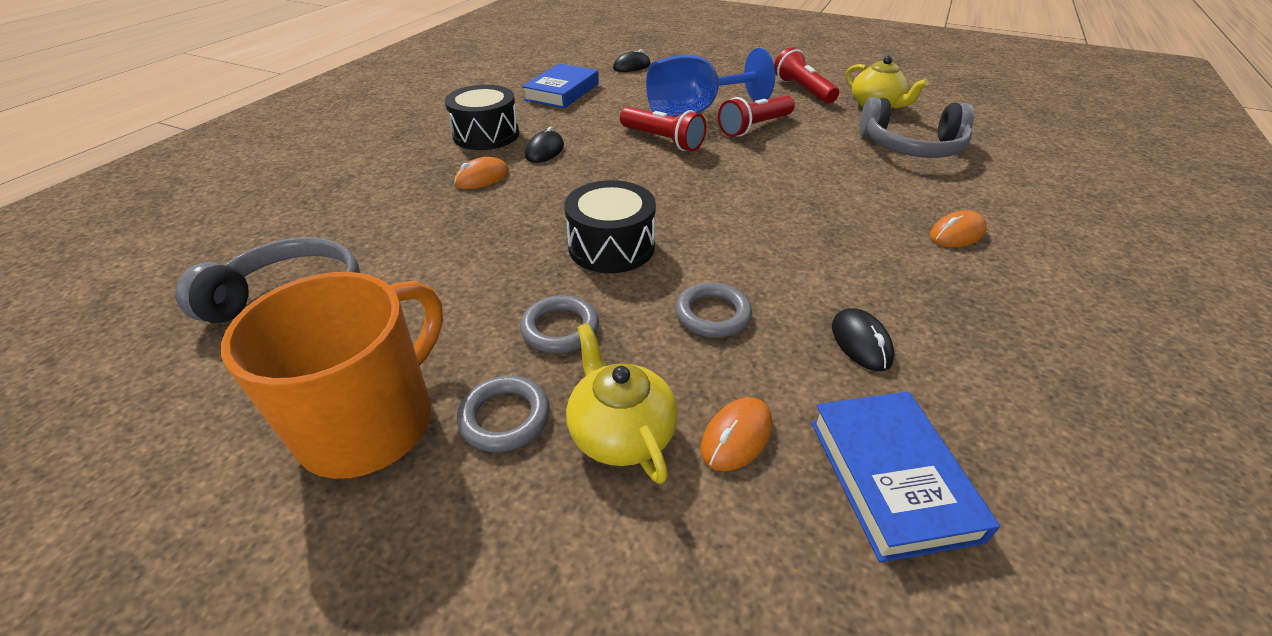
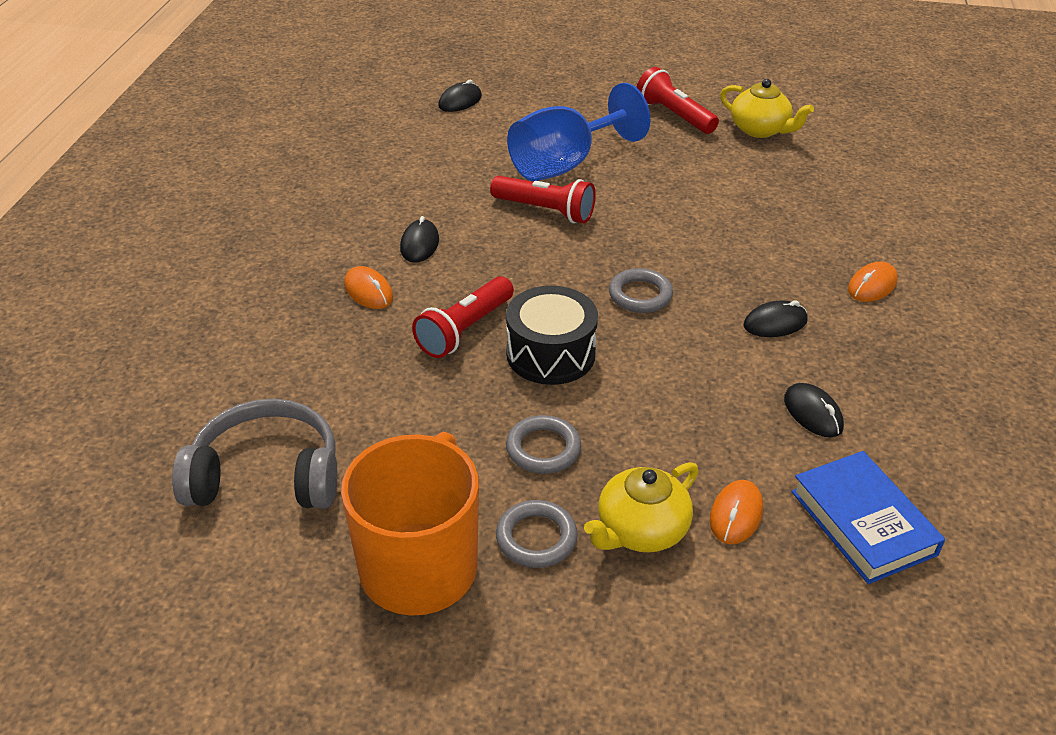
camera: 15 degrees left, 0 degrees up
(482, 178) = (368, 291): orange mouse -> orange mouse turned 75 degrees counterclockwise
(486, 135) = (338, 231): black drum -> none
(562, 92) = (394, 153): blue book -> none
(620, 432) = (640, 530): yellow teapot -> yellow teapot turned 90 degrees counterclockwise
(712, 314) = (676, 409): grey ring -> grey ring (640, 295)
(754, 127) = (638, 178): red flashlight -> red flashlight (464, 330)
(844, 252) = (775, 323): none -> black mouse
(911, 147) = (809, 184): grey headphones -> none

